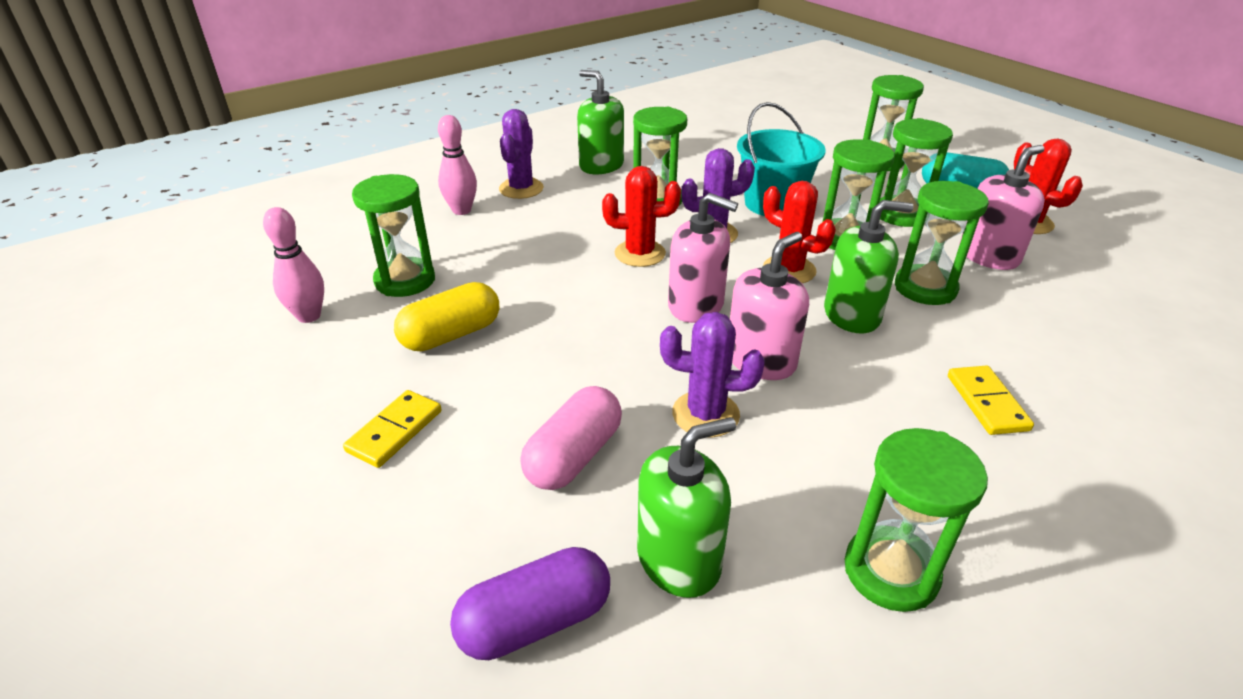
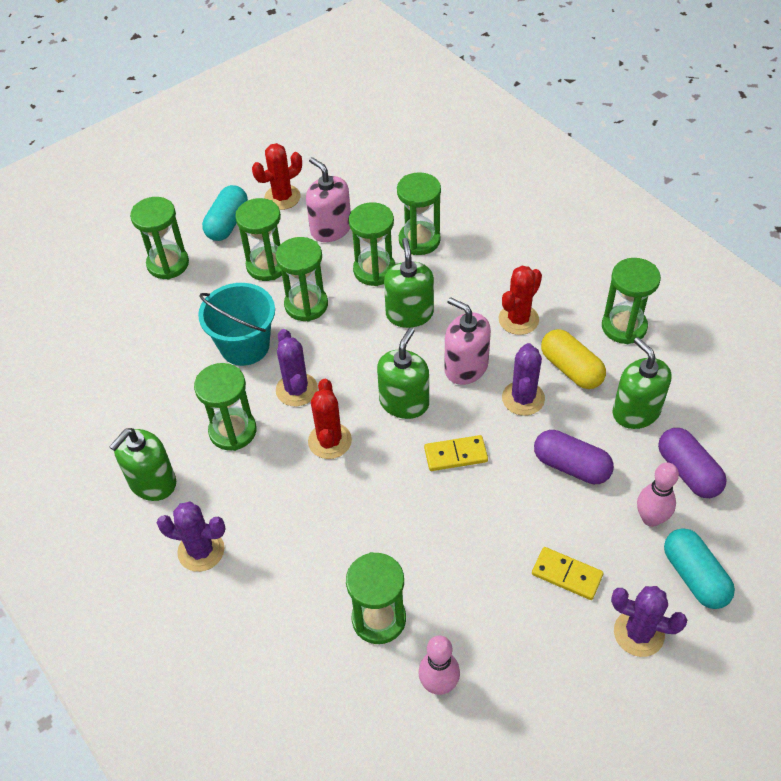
camera: 90 degrees left, 15 degrees up
(270, 498) = (638, 633): none -> purple cactus
(325, 589) = (694, 576): none -> turquoise capsule
(451, 335) = (455, 563): yellow capsule -> yellow capsule (571, 369)
(461, 210) = (246, 599): pink bowling pin -> pink bowling pin (651, 518)
(573, 456) = (571, 466): pink capsule -> purple capsule
(696, 305) = (404, 402): pink soap dispenser -> green soap dispenser
(789, 270) = (353, 343): red cactus -> red cactus (518, 319)
(986, 403) = (493, 265): yellow domino -> yellow domino (455, 455)
(1006, 329) = (419, 240): none -> green hourglass

